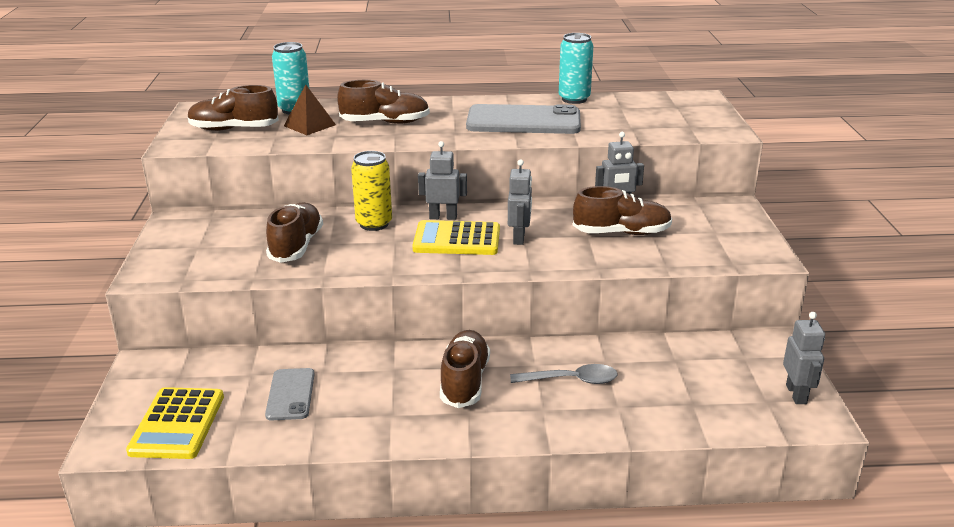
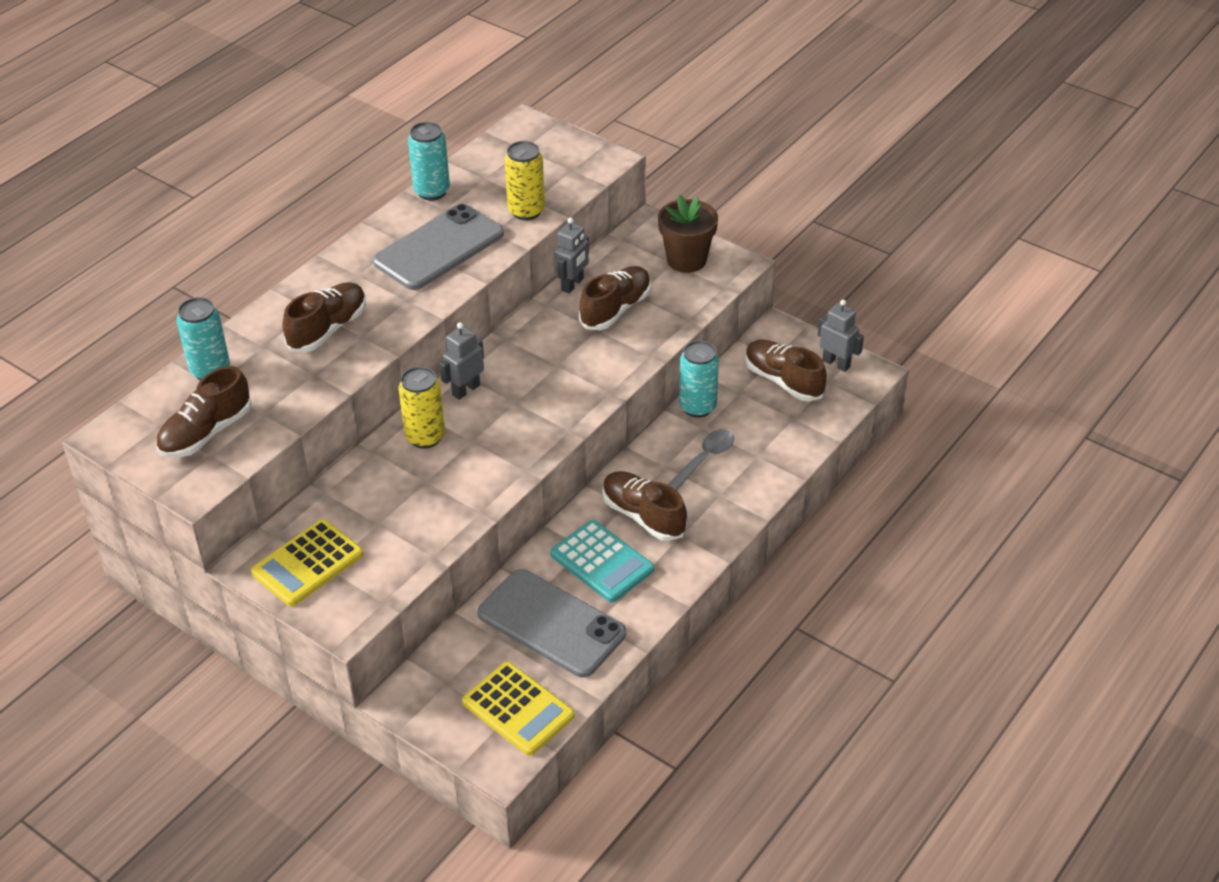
camera: 50 degrees left, 15 degrees up
(290, 394) = (551, 624): grey phone -> grey phone, size x1.84
(296, 246) = (407, 504): brown shoe -> brown shoe (783, 381)
(310, 125) = (266, 379): brown pyramid -> none
(387, 386) = (602, 562): none -> turquoise calculator
(457, 239) = (514, 404): yellow calculator -> yellow calculator (307, 564)
(519, 238) = (555, 368): grey robot -> none
(615, 130) = (526, 211): none -> yellow can
(624, 347) = (697, 407): none -> turquoise can
(729, 236) = (686, 260): none -> brown flower pot

